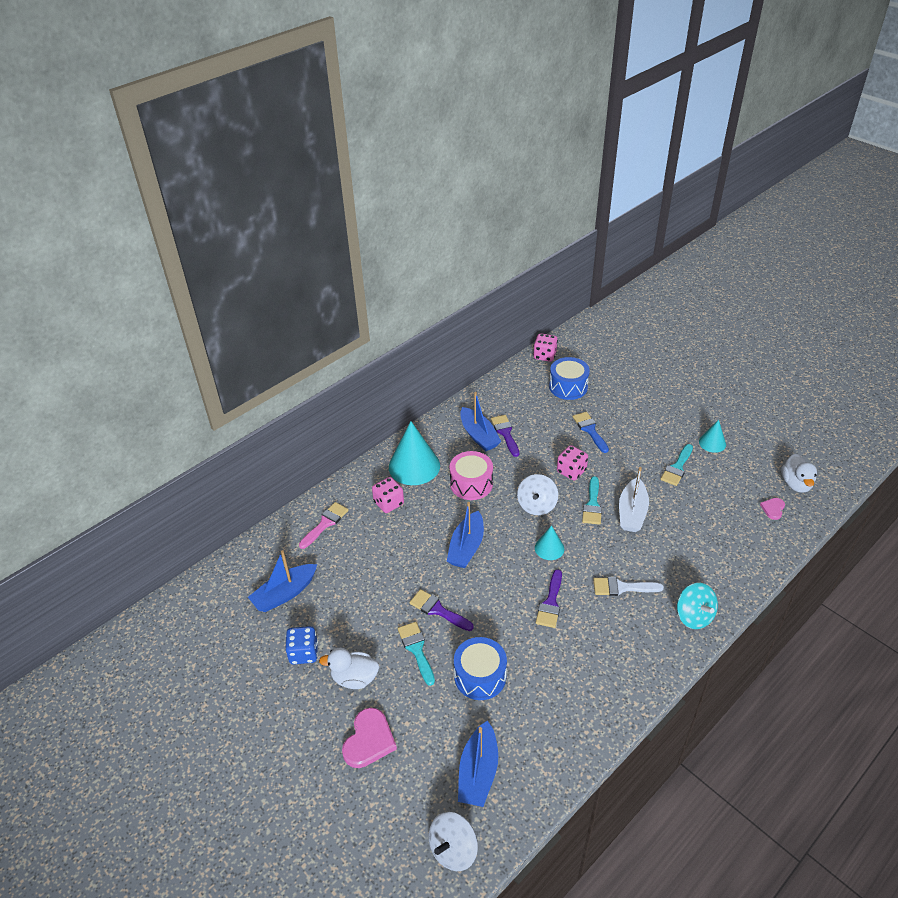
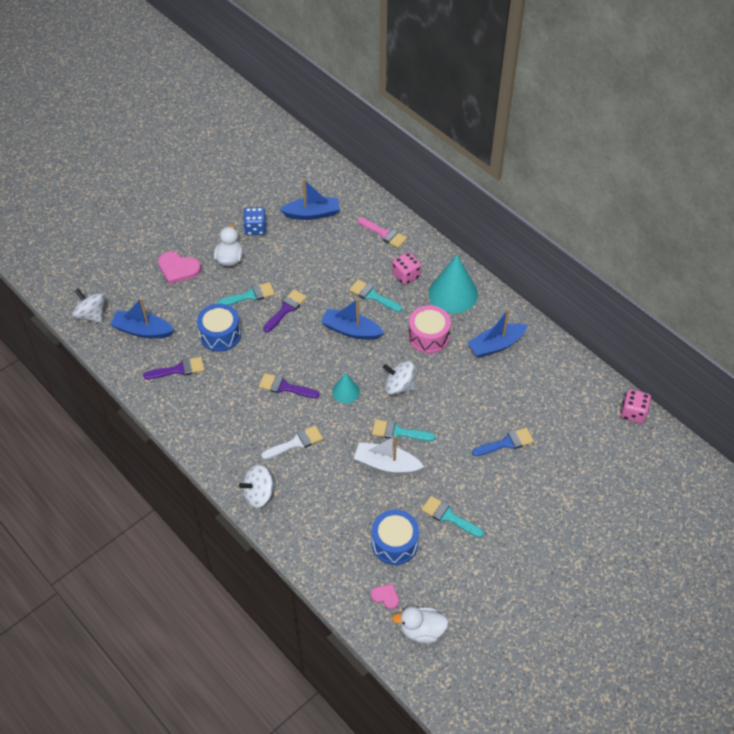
camera: 90 degrees right, 10 degrees up
(285, 593) = (312, 214): blue boat -> blue boat turned 120 degrees clockwise
(417, 530) = (372, 296): none -> turquoise brush
(505, 433) = (500, 367): purple brush -> purple brush (179, 369)
(568, 387) = (578, 430): blue drum -> blue drum (394, 543)
(571, 471) = (444, 419): pink dice -> none
(622, 587) = (296, 442): white brush -> white brush turned 60 degrees clockwise
(694, 616) = (259, 494): turquoise spinning top -> white spinning top
(712, 443) = (487, 559): turquoise cone -> none

